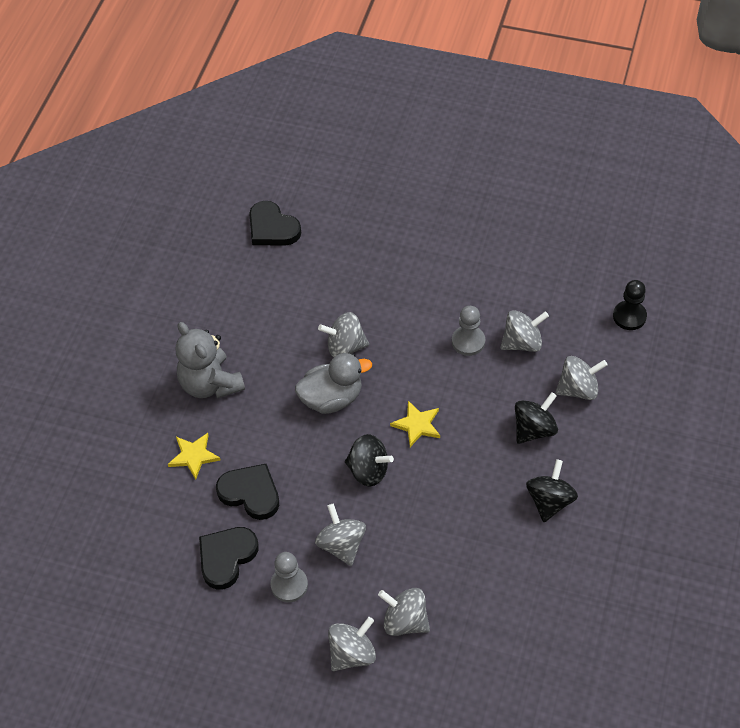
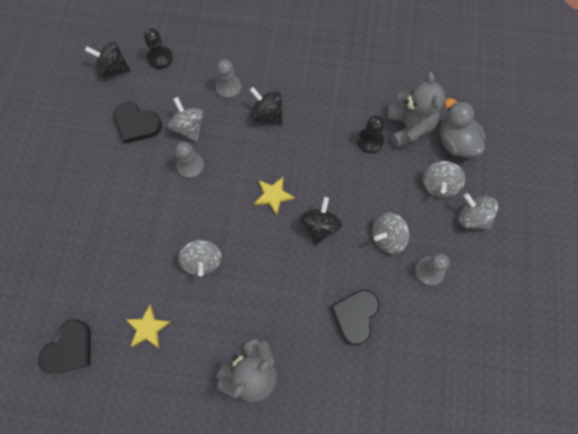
camera: 100 degrees left, 15 degrees up
(194, 456) = (327, 373): yellow star -> yellow star (147, 328)
(226, 557) = (416, 325): black heart -> black heart (137, 124)
(331, 398) = (255, 265): grey duck -> grey duck (456, 142)
(481, 546) = (370, 141): none -> black pawn
(498, 600) = (409, 127): none -> grey teddy bear
(550, 501) = (326, 100): black spinning top -> black spinning top (113, 68)
(578, 389) = (228, 88): grey spinning top -> grey pawn

